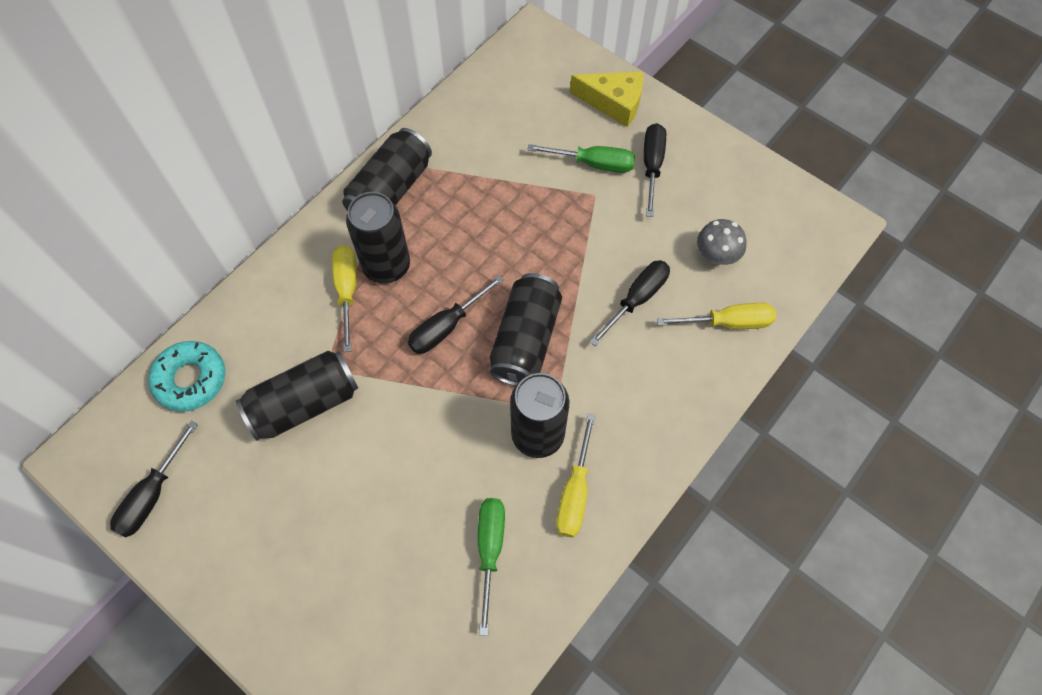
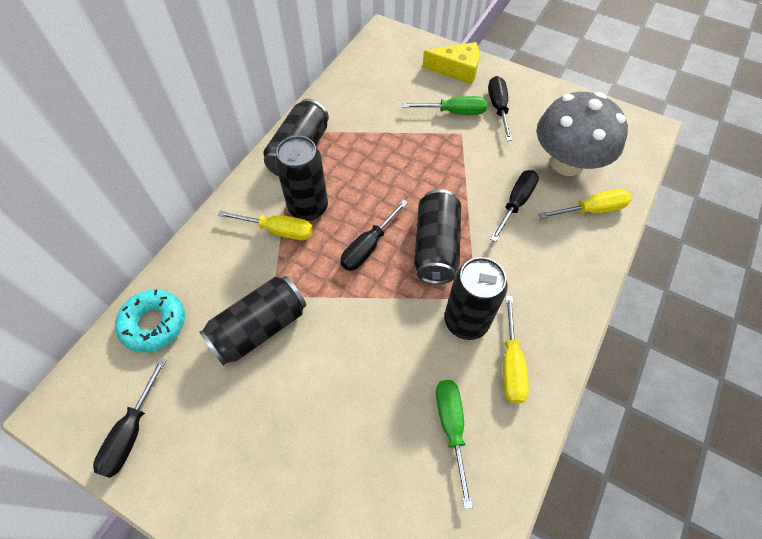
camera: 10 degrees left, 5 degrees down
(347, 290) = (279, 230): yellow screwdriver -> yellow screwdriver turned 120 degrees clockwise
(716, 255) = (566, 163): grey mushroom -> grey mushroom, size x2.13

